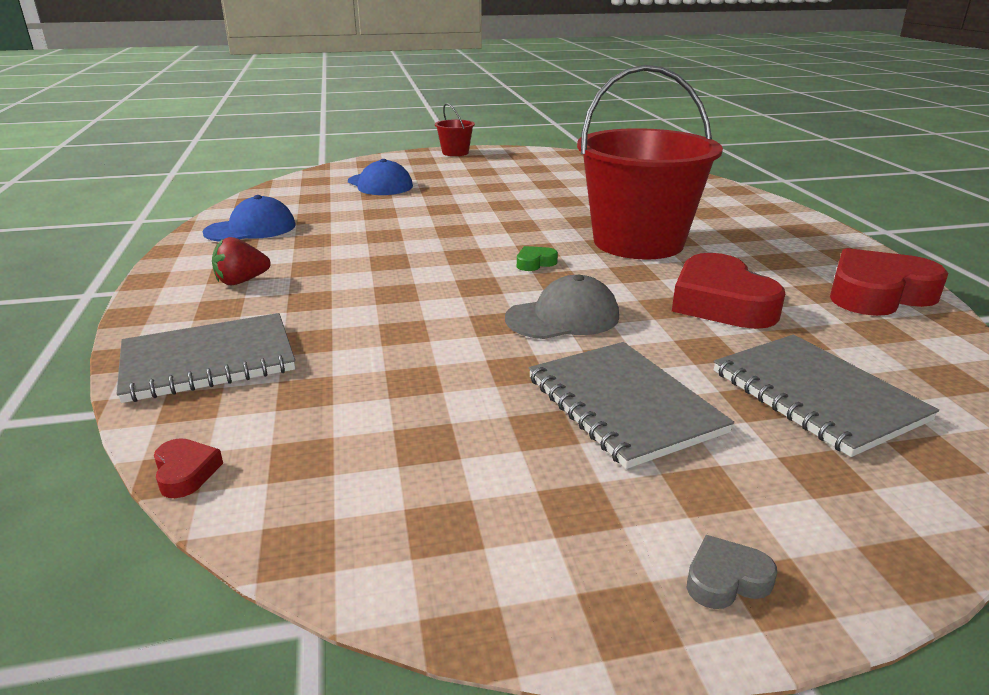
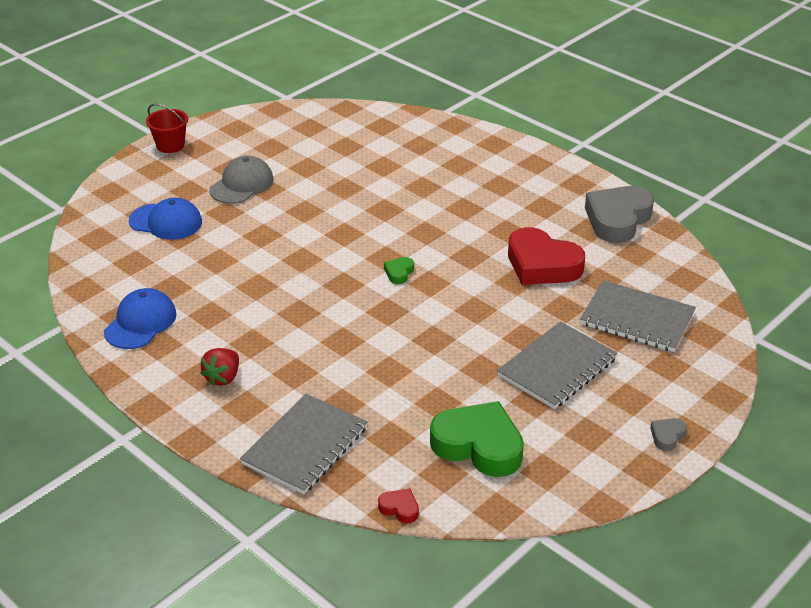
camera: 35 degrees left, 10 degrees up
(394, 447) = (478, 445): none -> green heart
(563, 317) = (467, 317): grey cap -> grey cap (242, 184)
(623, 405) = (557, 367): grey notebook -> grey notebook turned 75 degrees counterclockwise
(638, 242) = (444, 222): red bucket -> none
(877, 294) = (617, 219): red heart -> grey heart

